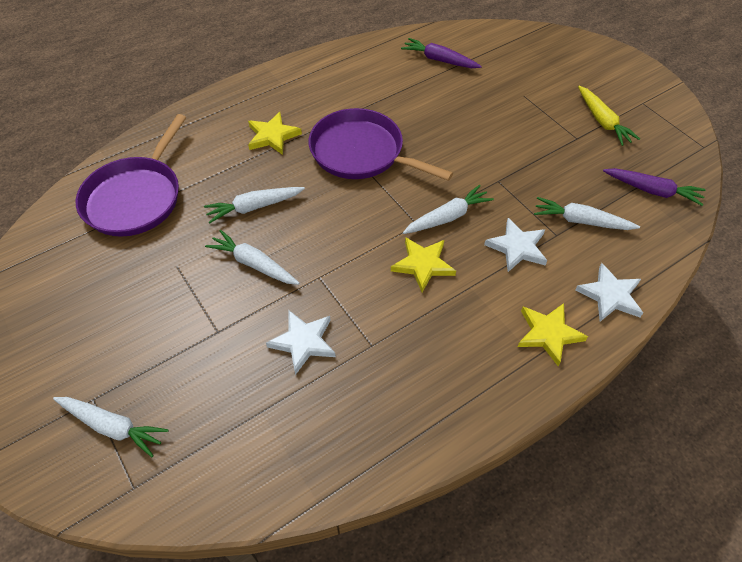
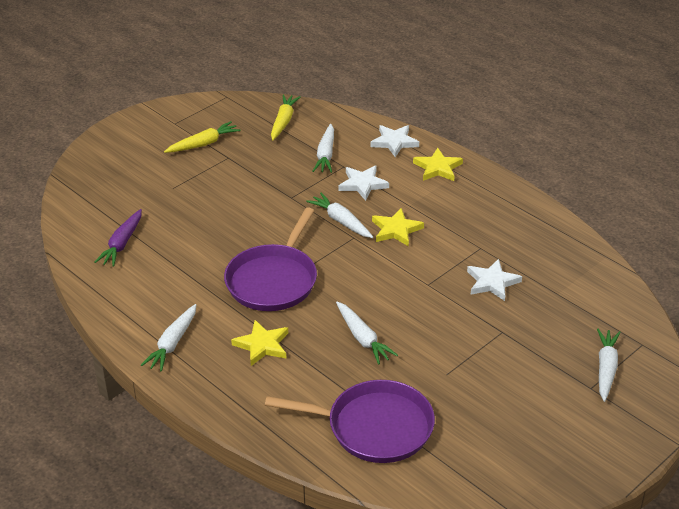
camera: 100 degrees left, 15 degrees down
(254, 264) = (428, 325): white carrot -> white carrot (172, 343)
(652, 191) = (283, 122): purple carrot -> yellow carrot

